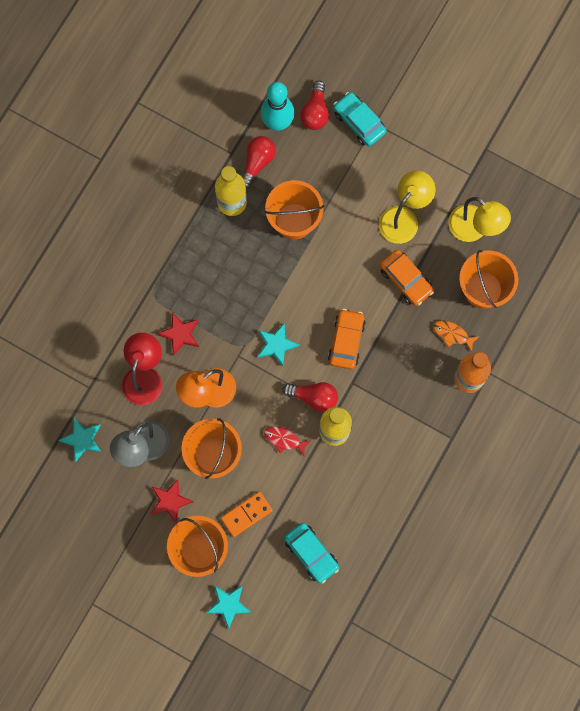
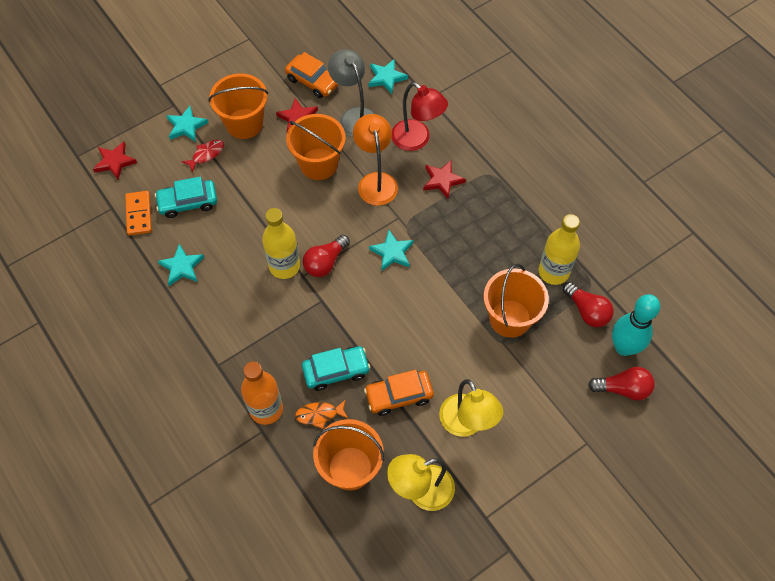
camera: 115 degrees right, 15 degrees down
(246, 514) = (252, 168): orange domino -> orange domino (139, 214)
(284, 439) = (300, 222): red fish -> red fish (206, 155)
(300, 650) = (115, 162): none -> red star
(315, 112) = (623, 389): red light bulb -> red light bulb turned 150 degrees clockwise
(346, 341) = (364, 313): orange car -> orange car (313, 81)
(359, 122) = (594, 427): turquoise car -> turquoise car (336, 371)
(378, 521) = (182, 267): none -> turquoise star
(452, 334) = (319, 414): orange fish -> orange fish turned 150 degrees counterclockwise

